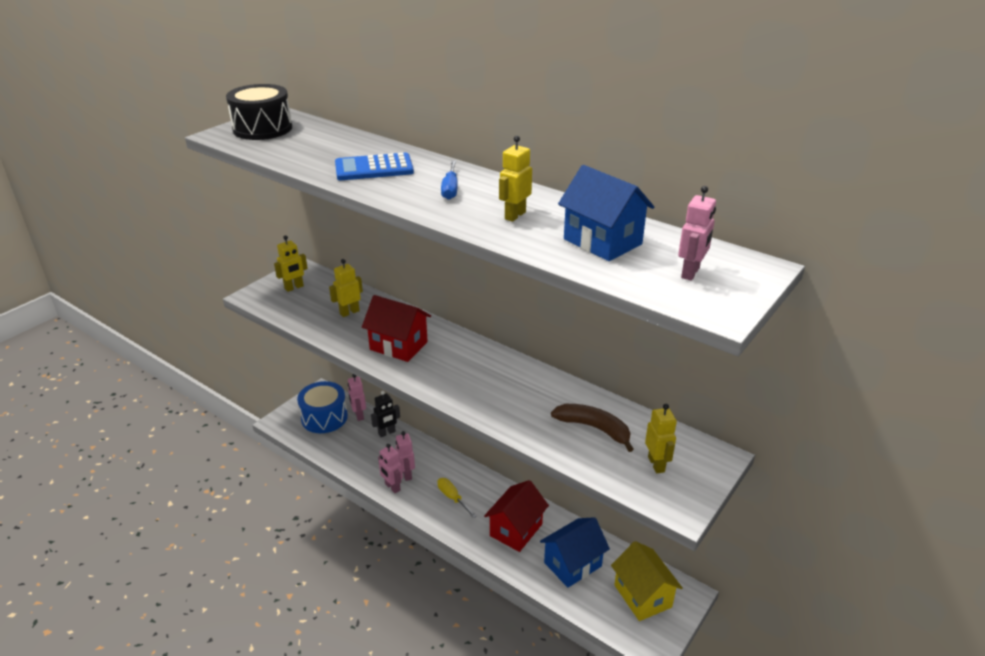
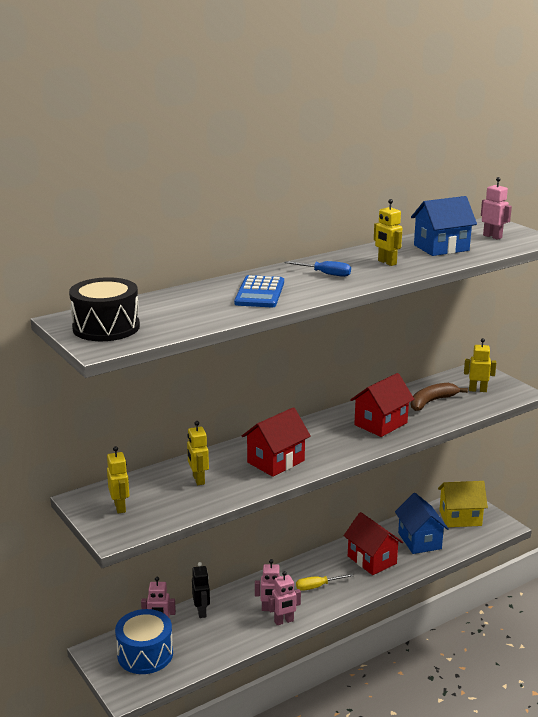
camera: 70 degrees left, 10 degrees down
(513, 397) = (380, 424): none -> red house

